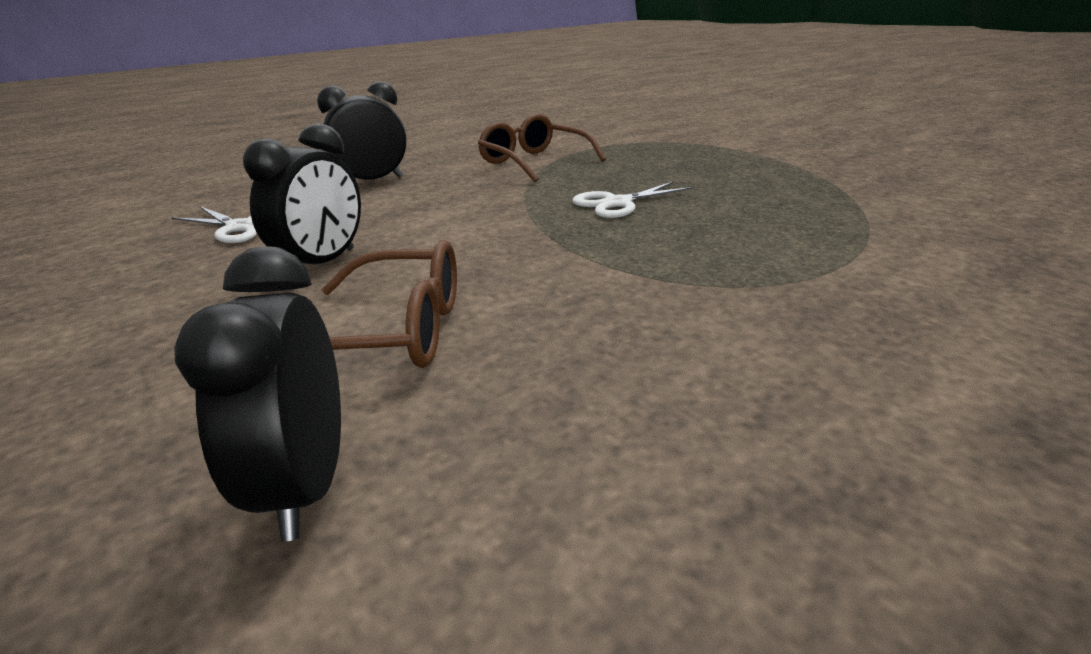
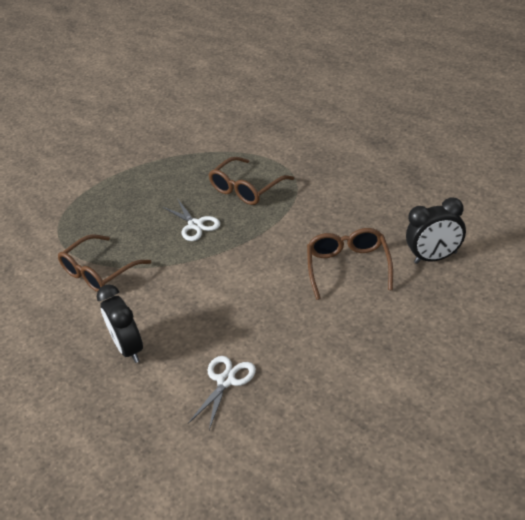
camera: 90 degrees left, 10 degrees up
(323, 263) = (282, 316): black clock -> none
(723, 237) = (246, 189): none -> brown glasses

